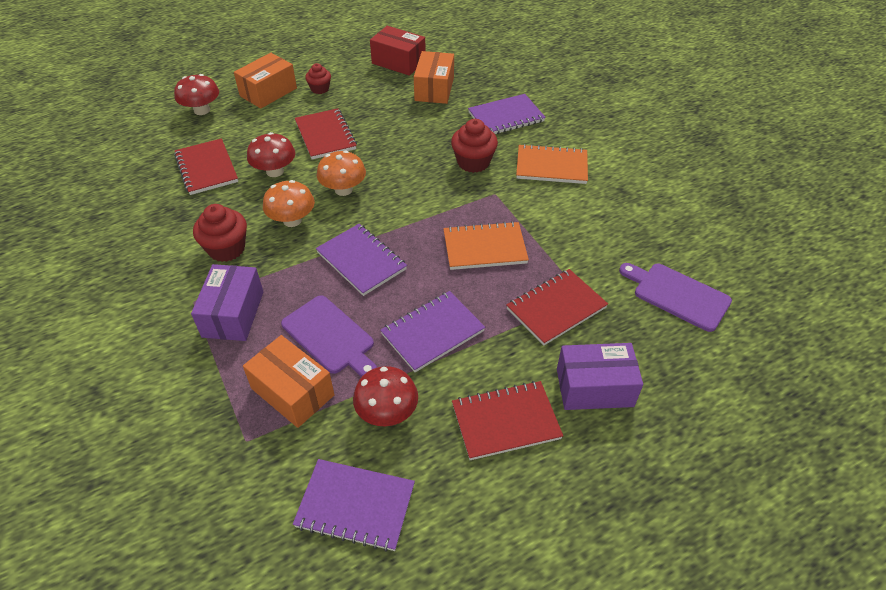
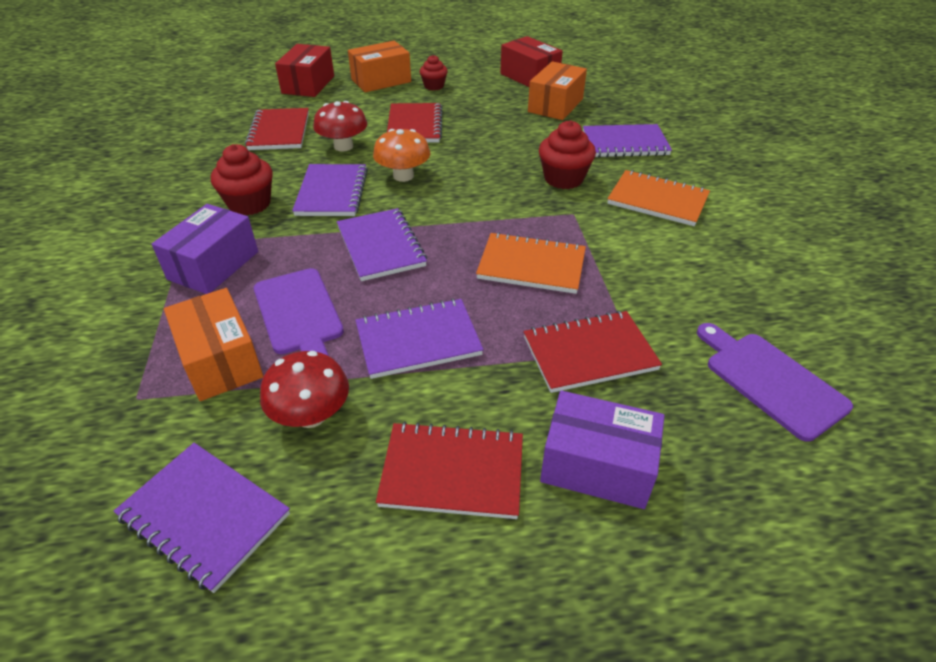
camera: 20 degrees right, 5 degrees down
(202, 110) = (308, 84): red mushroom -> red box
(292, 220) = (332, 192): orange mushroom -> purple notebook

